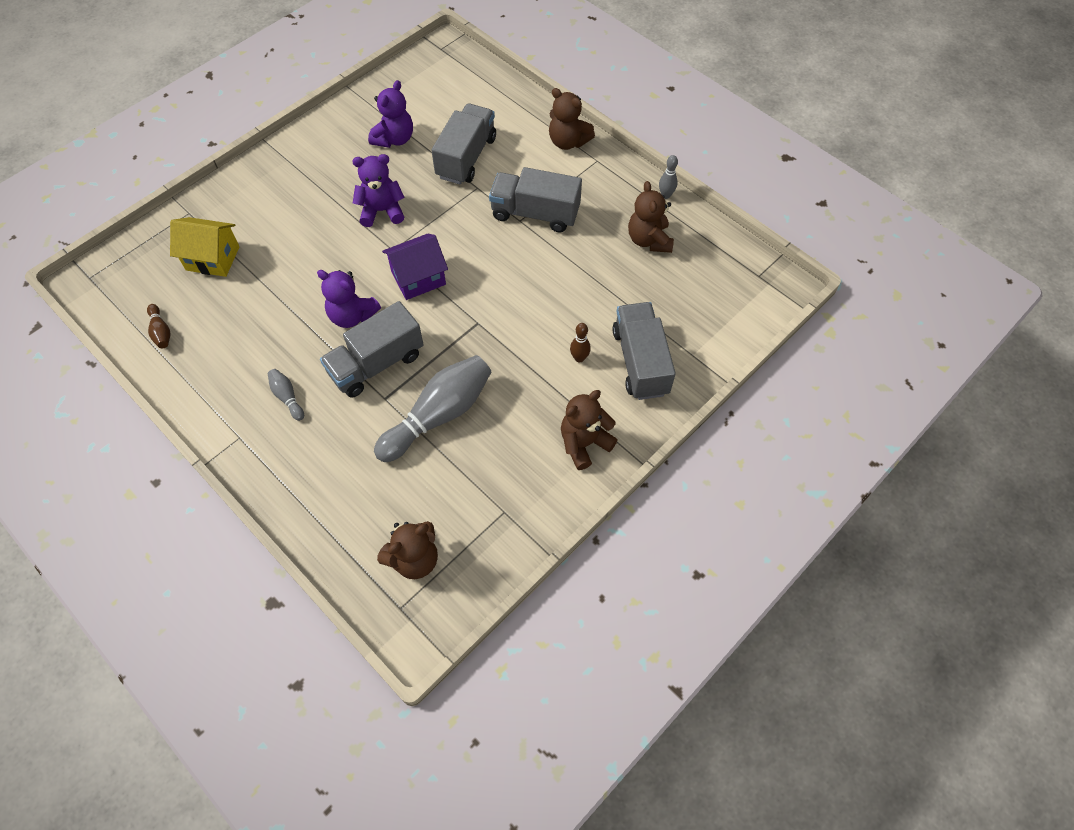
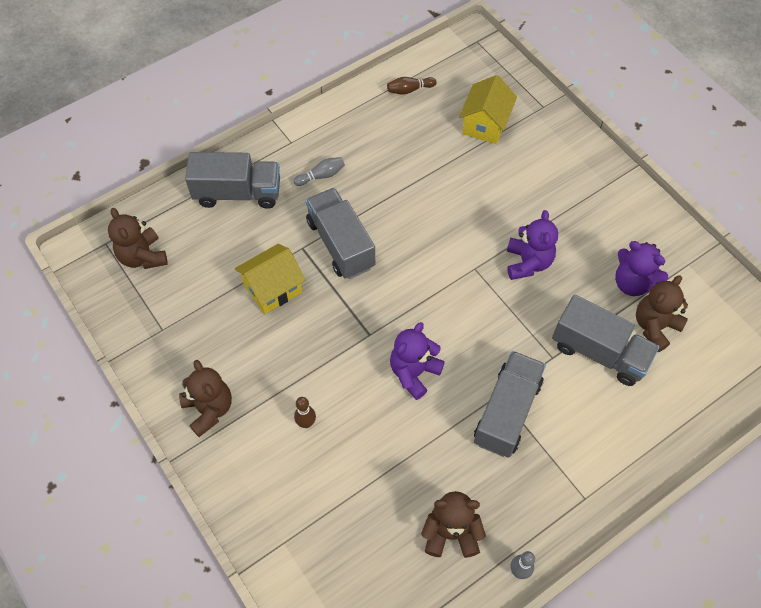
camera: 100 degrees right, 0 degrees up
(352, 315) = (399, 228): purple teddy bear -> purple teddy bear (414, 372)
(418, 278) = (434, 287): purple house -> none
(439, 415) = (273, 289): grey bowling pin -> yellow house
(568, 142) = (618, 469): brown teddy bear -> brown teddy bear (654, 326)
(640, 362) = (287, 484): grey truck -> grey truck (238, 193)

